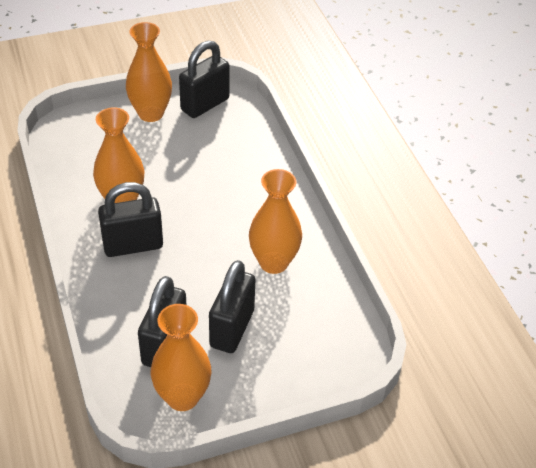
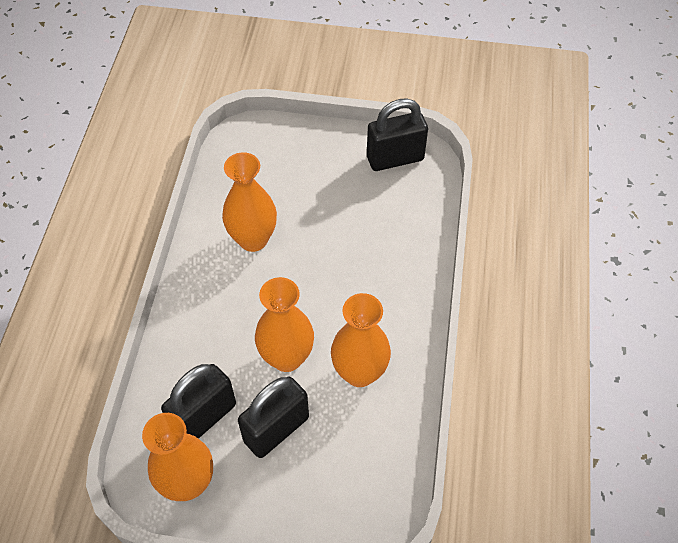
camera: 30 degrees right, 10 degrees up
(133, 245) = (236, 293): black padlock -> none
(151, 113) = (335, 149): orange vase -> orange vase (286, 357)

